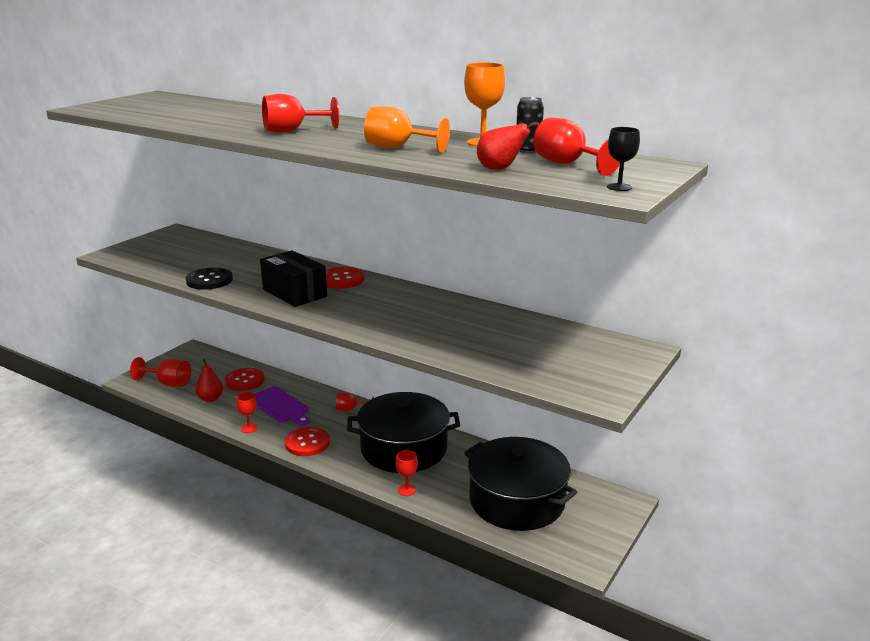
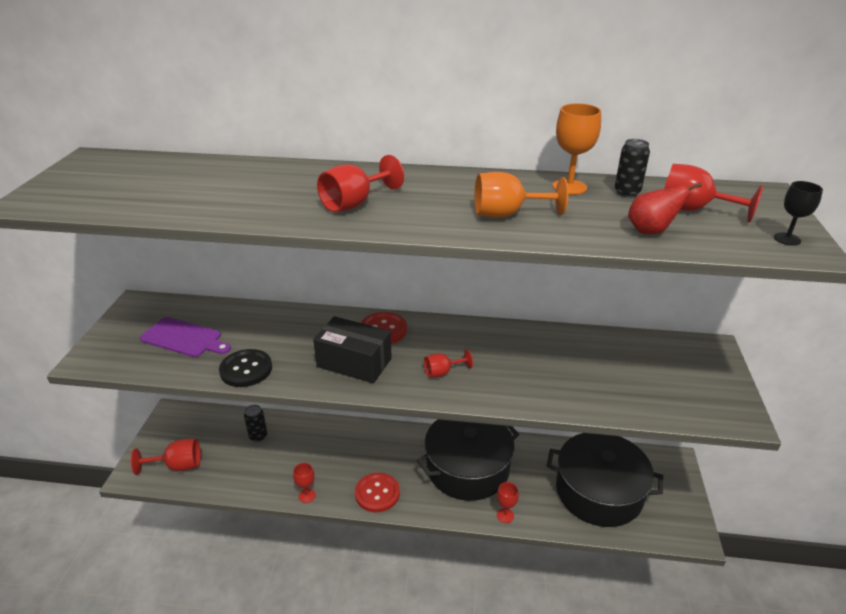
camera: 25 degrees left, 10 degrees up
(210, 399) = (239, 471): red pear -> none
(244, 381) = (258, 436): red button -> black can
(280, 406) = (317, 456): purple cutting board -> purple cutting board (184, 338)
(350, 409) = (387, 438): red goblet -> red goblet (442, 372)

